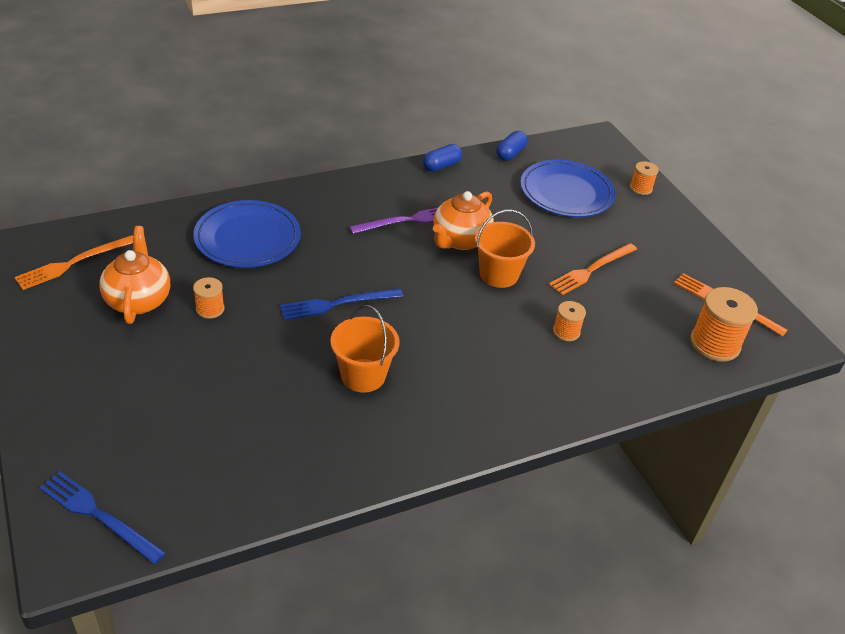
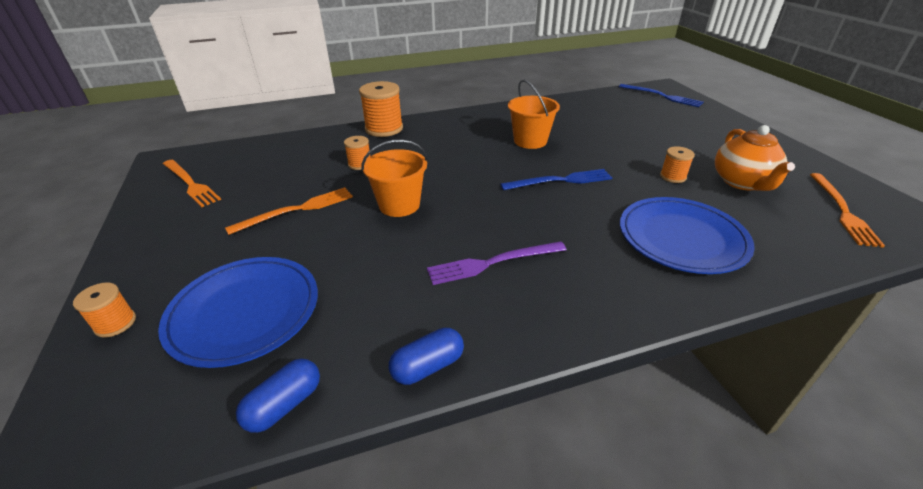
camera: 170 degrees left, 5 degrees down
(73, 263) = (842, 210): orange fork -> orange fork turned 135 degrees clockwise
(460, 240) = (430, 239): orange teapot -> none
(714, 344) = (239, 158): orange spool -> orange spool (384, 129)

